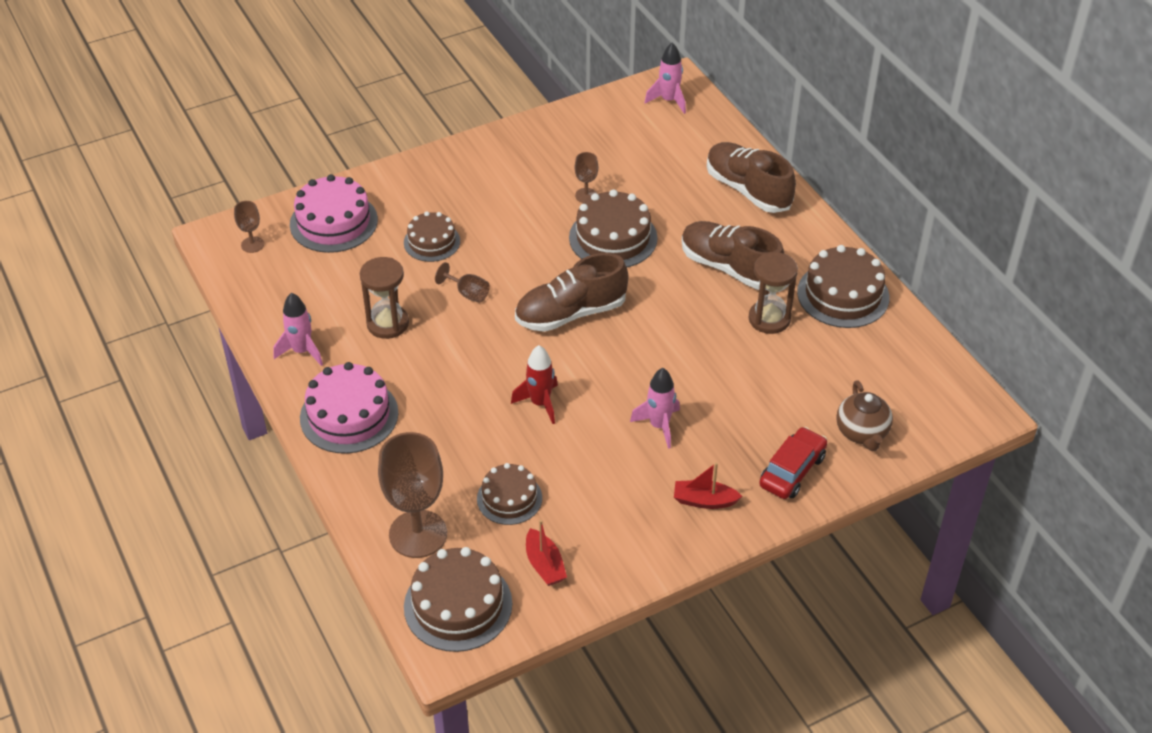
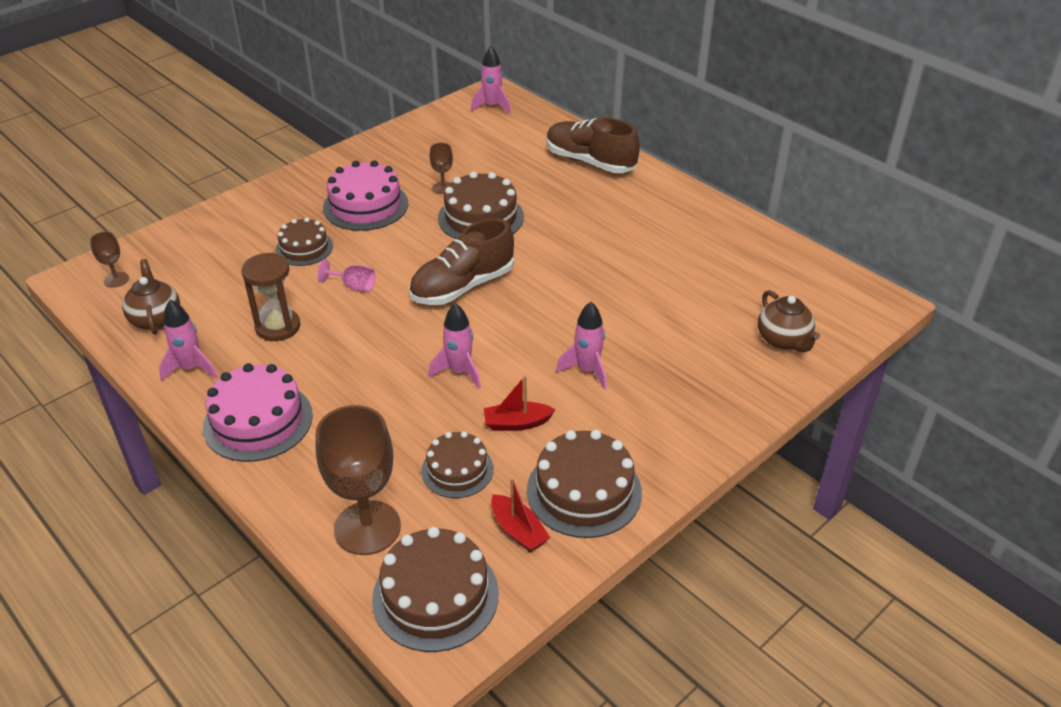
camera: 15 degrees left, 5 degrees down
(280, 294) = (156, 319): none -> brown teapot
(333, 222) = (199, 247): pink cake -> pink cake (365, 205)
(467, 293) = (353, 286): brown goblet -> pink goblet
(540, 403) = (459, 372): red rocket -> pink rocket
(704, 501) = (660, 431): red boat -> red boat (517, 423)
(729, 268) = (599, 224): brown shoe -> none
(769, 319) = (653, 259): brown hourglass -> none
(792, 471) = (733, 387): red car -> none
(843, 294) = (711, 229): brown cake -> brown cake (584, 491)

